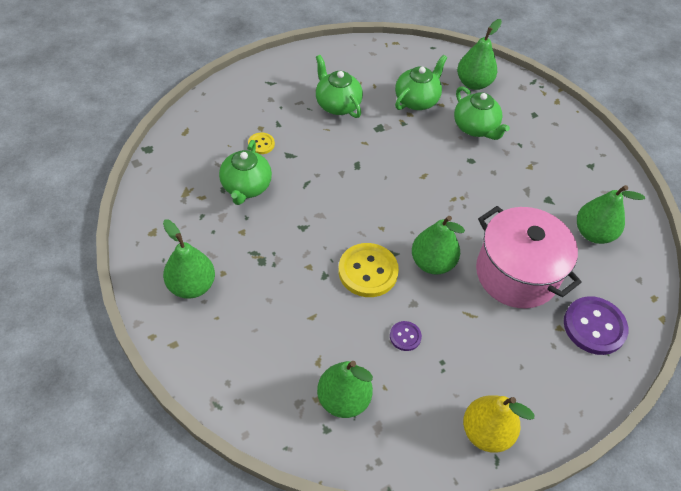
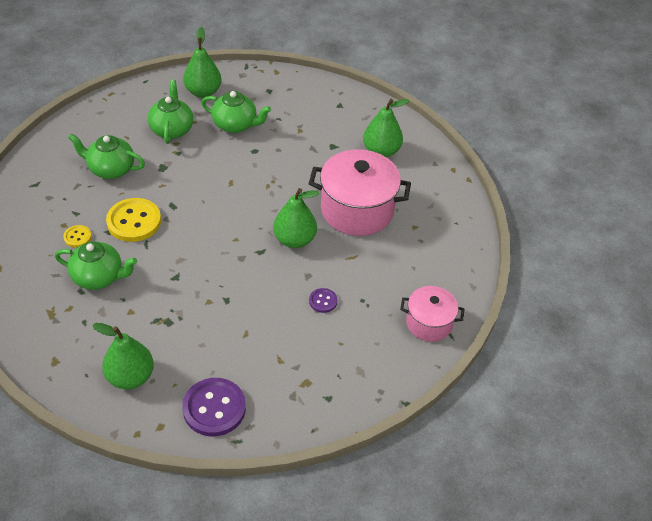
camera: 40 degrees left, 5 degrees down
(246, 187) = (99, 277): green teapot -> green teapot turned 45 degrees counterclockwise
(343, 399) = (321, 371): green pear -> none
(368, 271) = (255, 276): yellow button -> yellow button (134, 221)
(486, 432) = (429, 323): yellow pear -> pink pot
(594, 326) = (434, 211): purple button -> purple button (214, 408)

